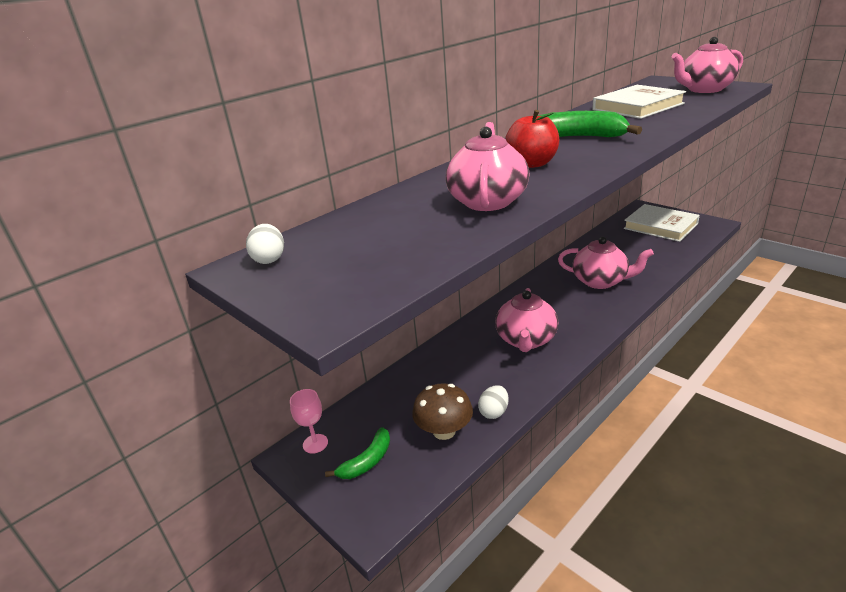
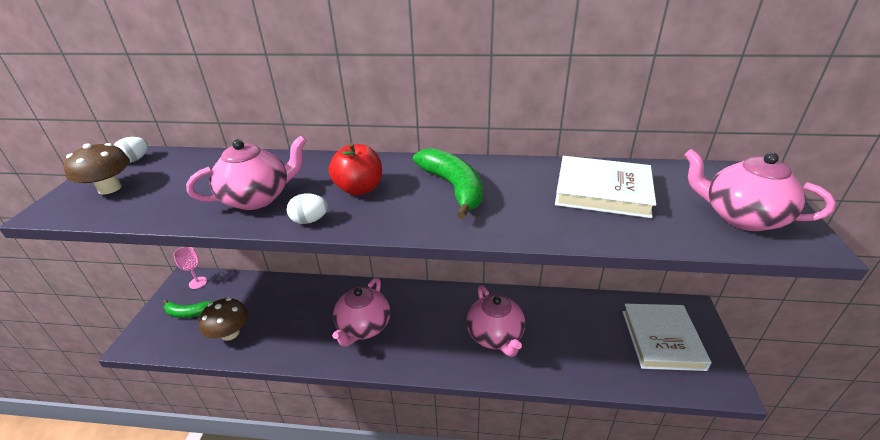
camera: 50 degrees right, 5 degrees up
(330, 276) = (109, 188): none -> brown mushroom
(494, 412) = (261, 349): white egg -> white egg (310, 220)
(526, 340) = (363, 327): pink teapot -> pink teapot turned 45 degrees counterclockwise

